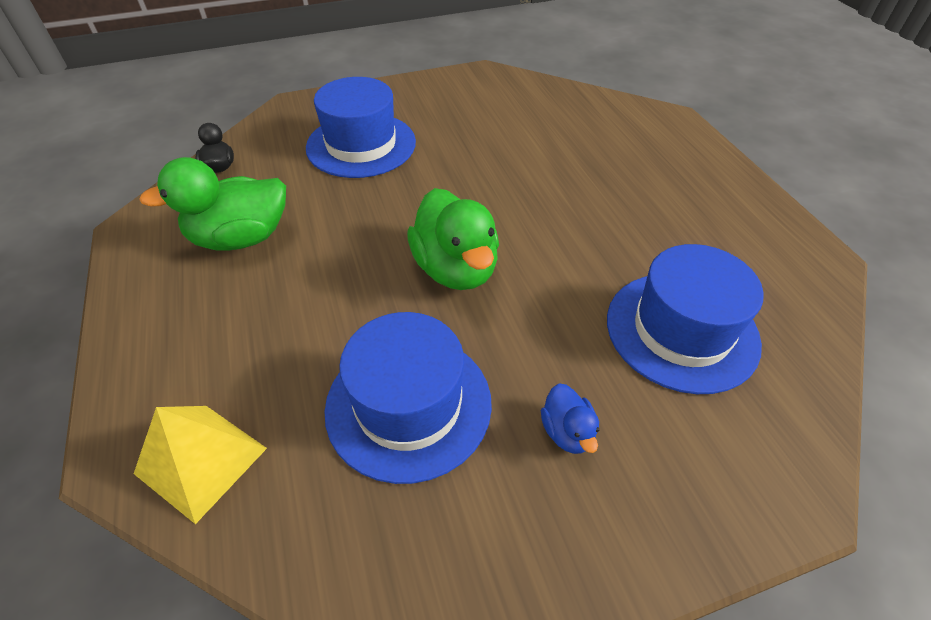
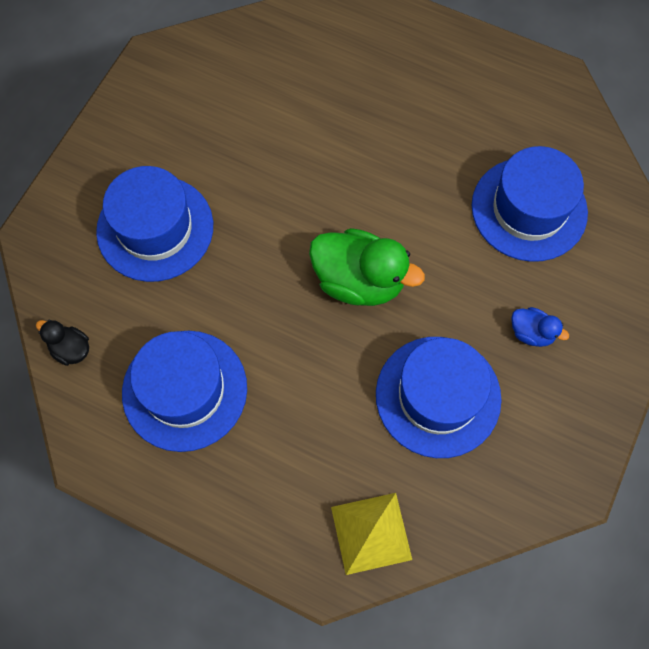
camera: 45 degrees left, 20 degrees up
(241, 238) = (184, 390): green duck -> blue hat

